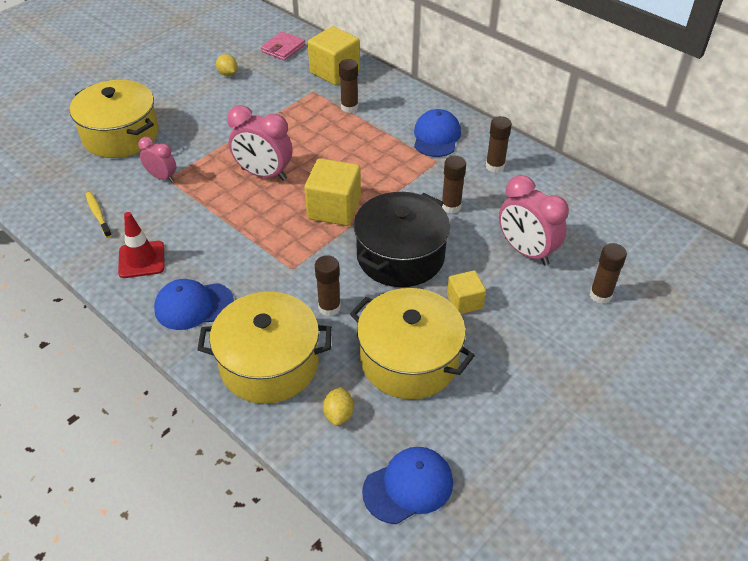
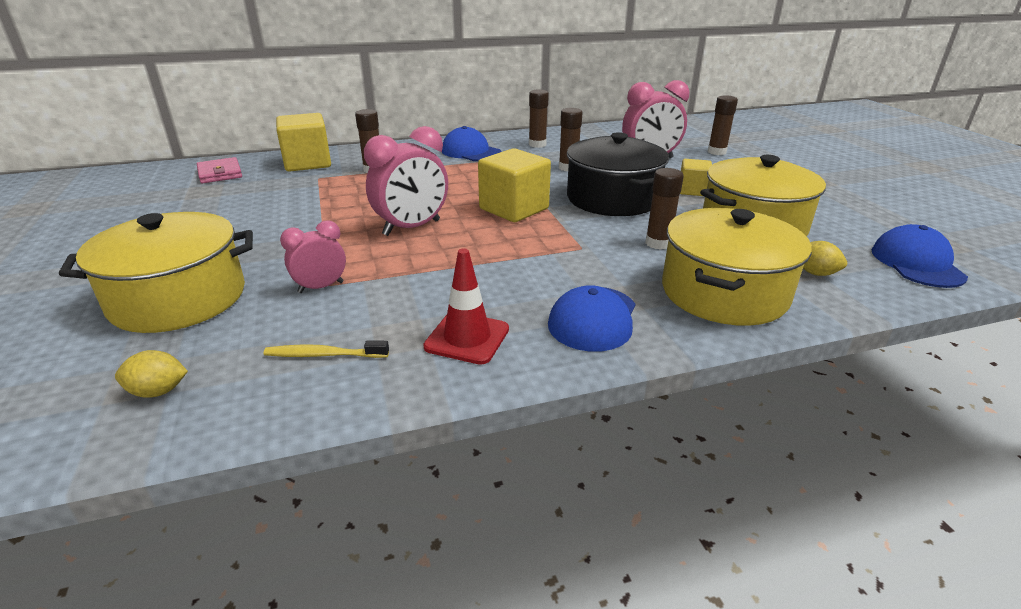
camera: 60 degrees left, 15 degrees down
(228, 74) = (200, 207): yellow lemon -> yellow lemon (158, 391)

